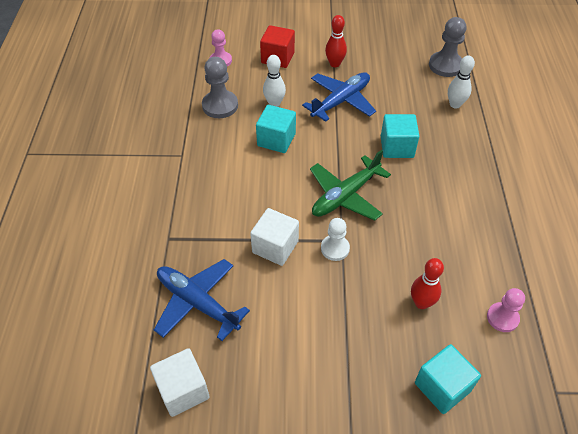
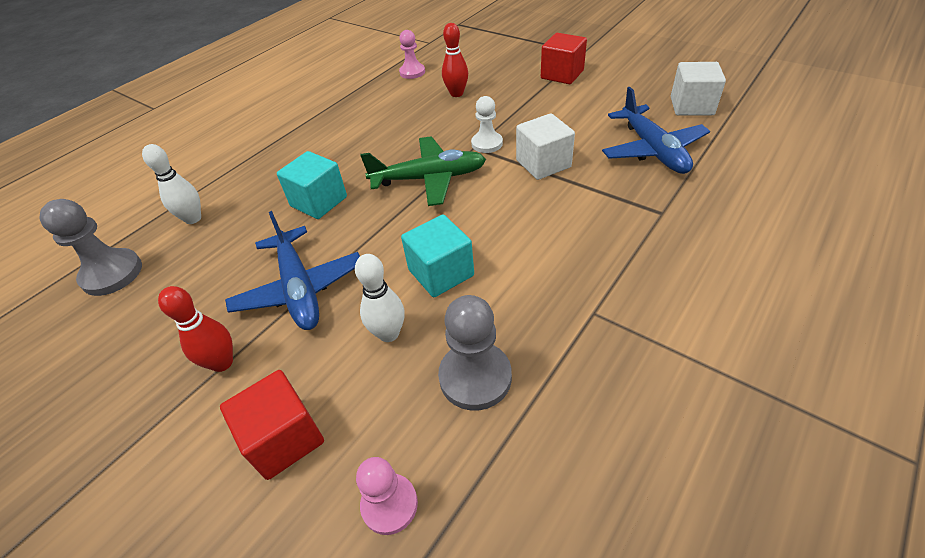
camera: 140 degrees left, 5 degrees down
(341, 101) = (299, 288): blue plane -> blue plane turned 105 degrees counterclockwise
(344, 391) = (562, 74): none -> red cube
(442, 387) = (493, 60): turquoise cube -> none

